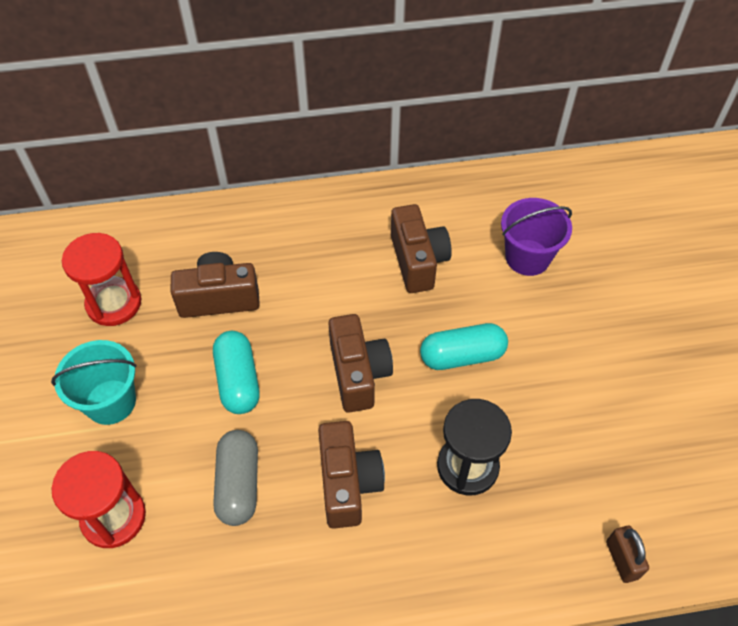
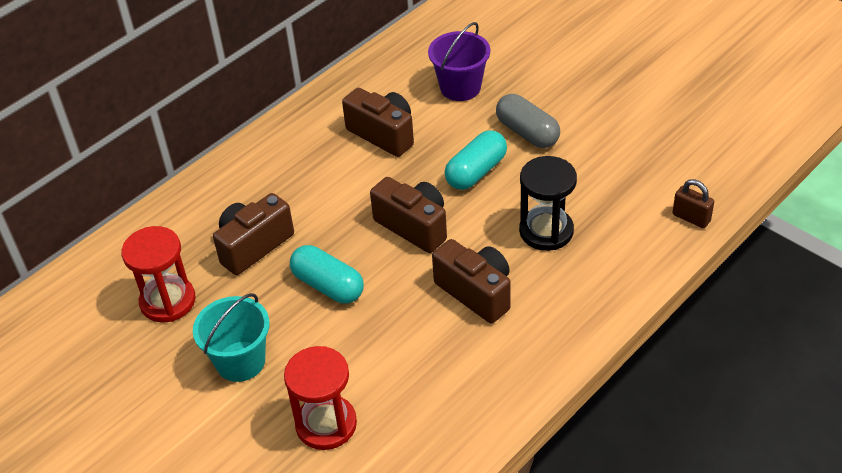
camera: 35 degrees left, 10 degrees down
(239, 484) = (399, 344): grey capsule -> grey capsule (527, 133)

